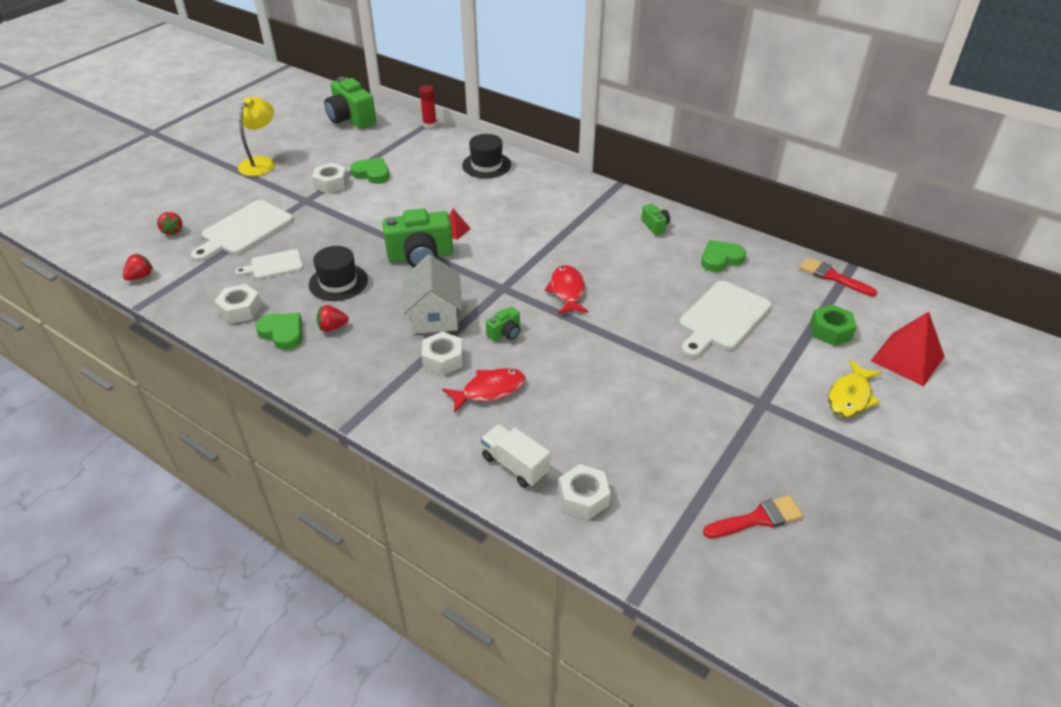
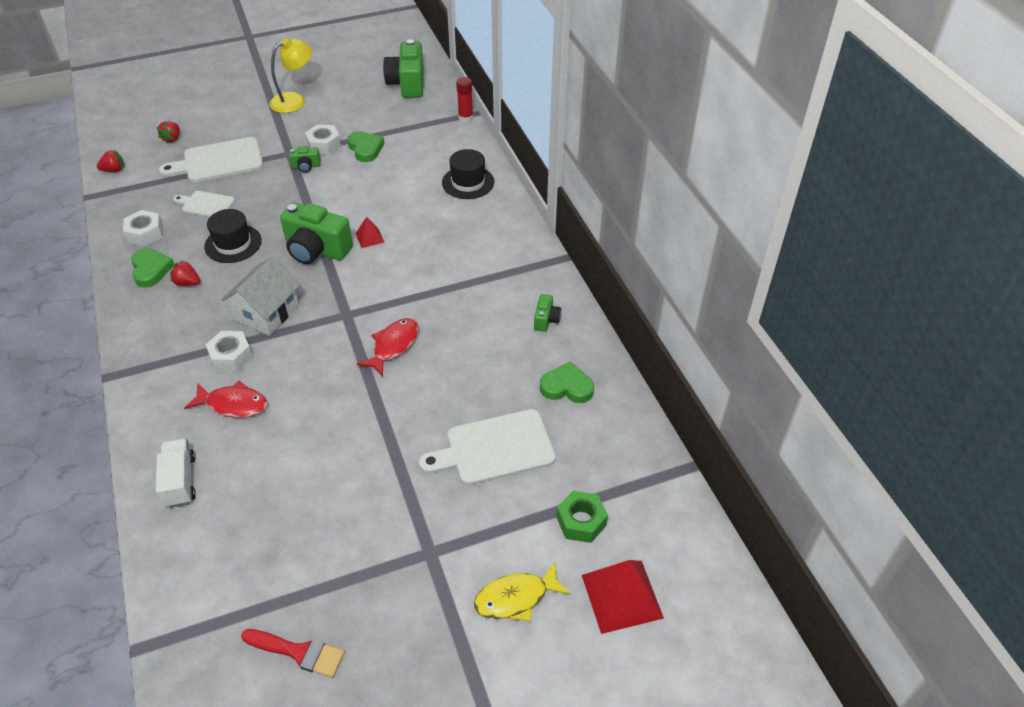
camera: 35 degrees right, 5 degrees up
(505, 333) = (301, 359): green camera -> green camera (306, 166)
(583, 497) = (195, 541): white nut -> none
(832, 277) = (656, 466): red brush -> none

